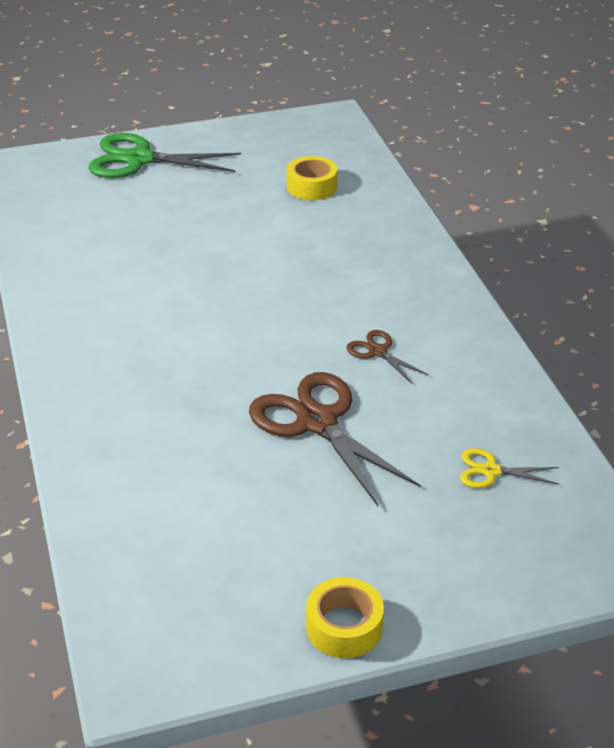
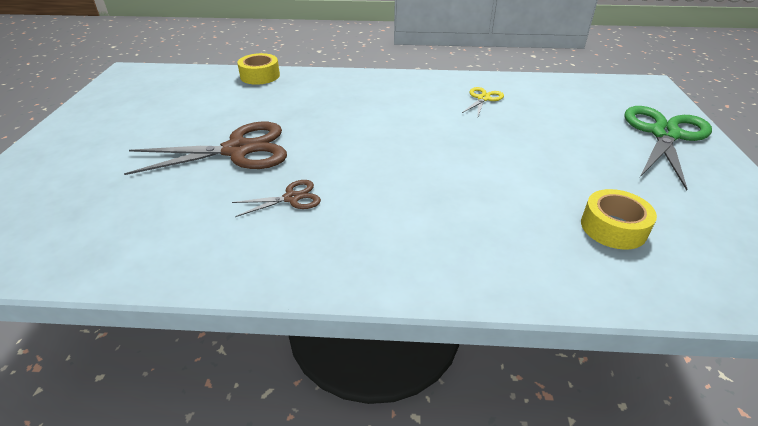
camera: 110 degrees right, 0 degrees up
(344, 627) = (70, 124): yellow tape -> yellow tape (260, 76)
(491, 471) = (95, 216): yellow scissors -> yellow scissors (483, 98)

